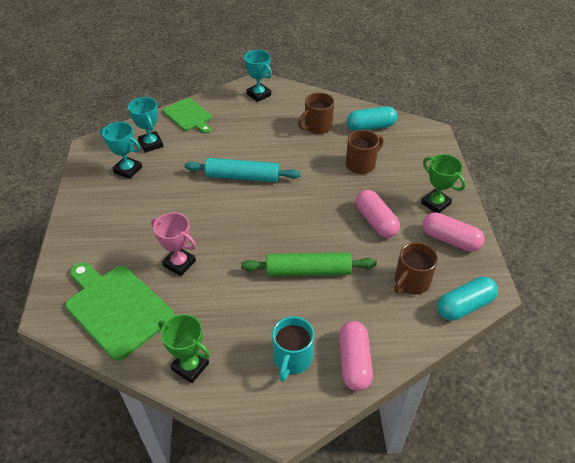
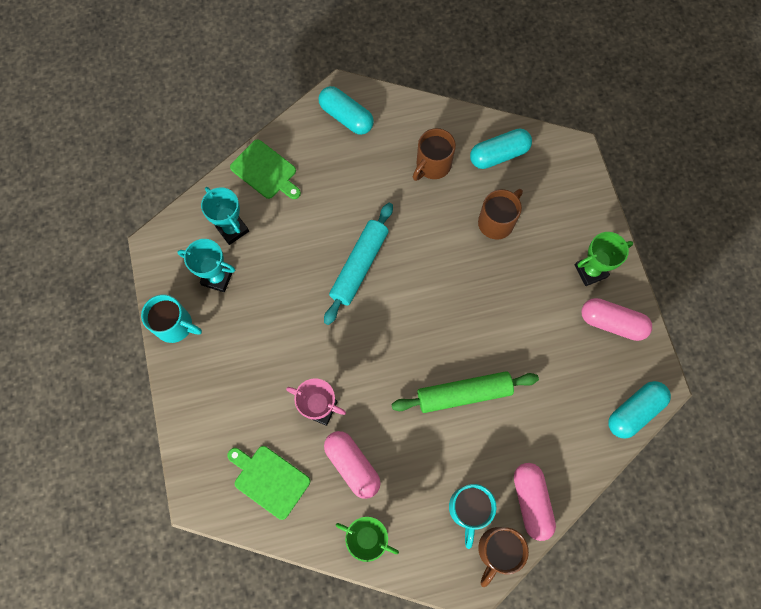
camera: 10 degrees left, 25 degrees up
(83, 194) = (175, 325): none -> turquoise mug
(116, 308) = (269, 479): green cutting board -> green cutting board, size x0.63
(242, 177) = (359, 266): turquoise rolling pin -> turquoise rolling pin turned 60 degrees counterclockwise
(259, 95) = (346, 117): turquoise trophy -> turquoise capsule
(375, 221) = (526, 310): pink capsule -> pink capsule (352, 465)
(411, 282) = (576, 390): brown mug -> brown mug (497, 550)
(435, 203) = (590, 271): green trophy -> green trophy turned 60 degrees counterclockwise

